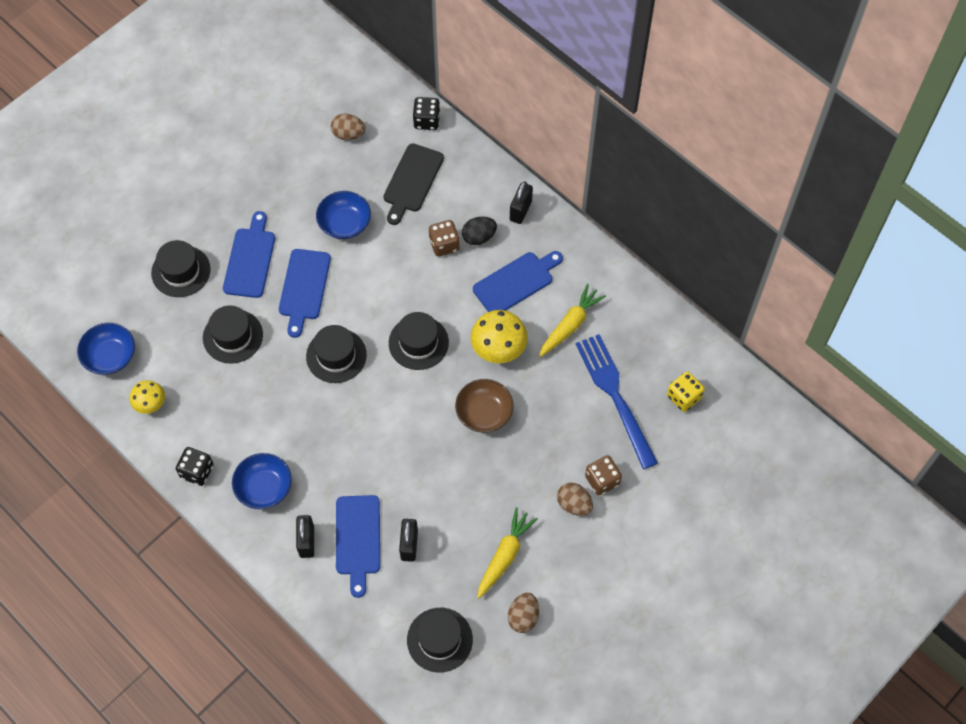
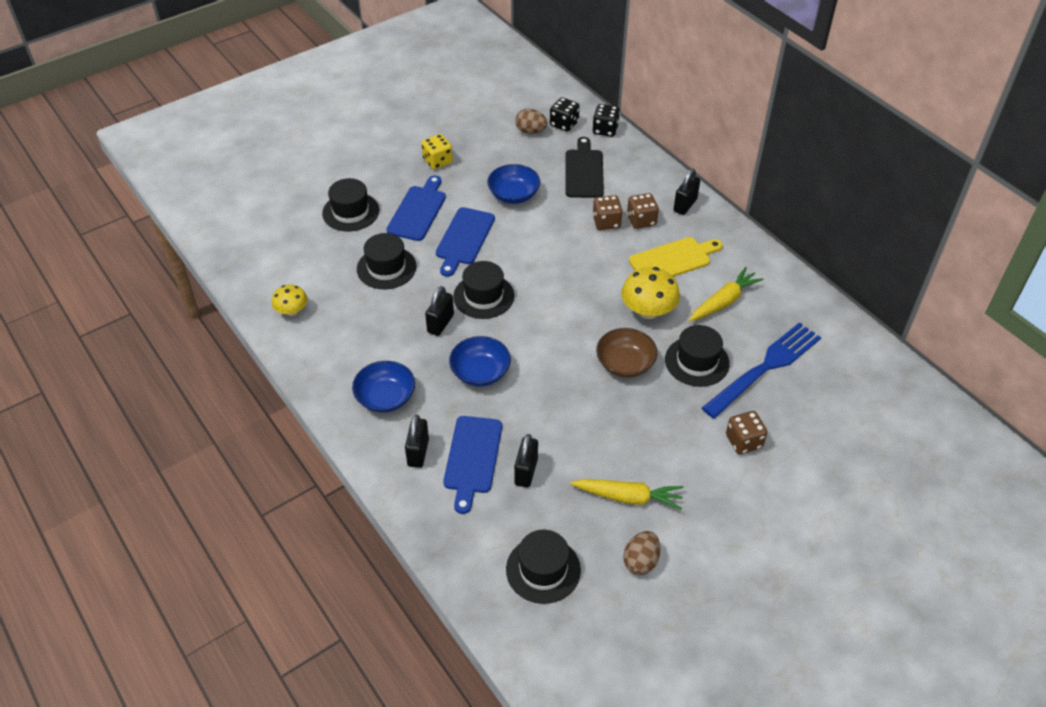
camera: 10 degrees right, 15 degrees down
(110, 356) = (265, 268): blue bowl -> blue bowl (480, 372)
(197, 471) = (321, 374): black dice -> black dice (564, 124)
(300, 395) = (440, 323): none -> black padlock
(412, 181) = (584, 171): black cutting board -> black cutting board turned 150 degrees clockwise
(418, 343) = (567, 296): black hat -> black hat (697, 361)
(479, 237) = (641, 220): black egg -> brown dice
(505, 555) = (628, 497): yellow carrot -> yellow carrot turned 60 degrees clockwise
(516, 282) = (673, 260): blue cutting board -> yellow cutting board
(574, 504) = (710, 459): brown egg -> none
(615, 396) = (764, 368): blue fork -> blue fork turned 60 degrees clockwise
(683, 397) = (838, 378): yellow dice -> yellow dice (437, 161)

